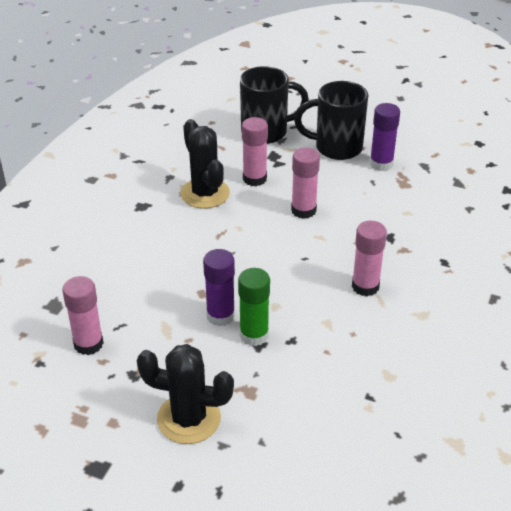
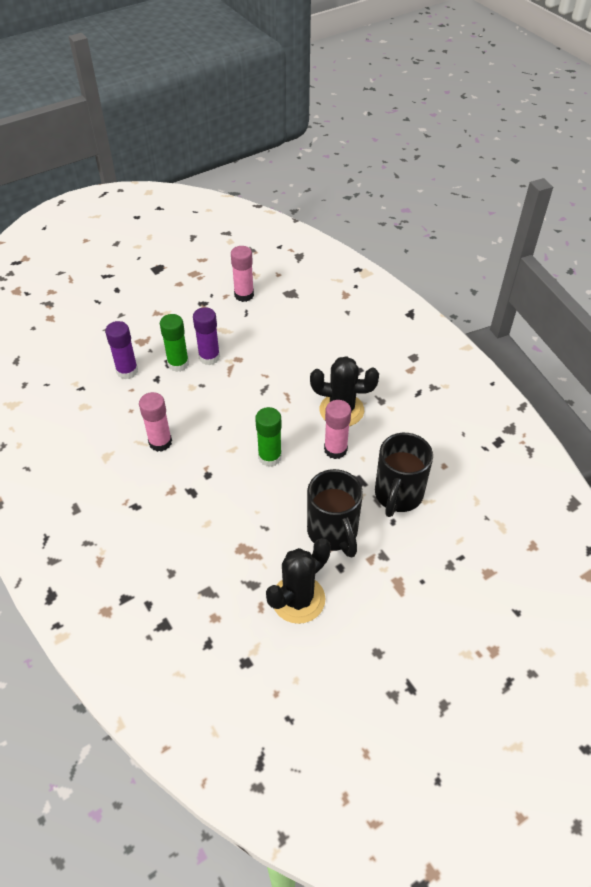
camera: 125 degrees right, 10 degrees up
(189, 419) = (150, 310): black cactus -> black cactus (298, 599)
(303, 210) = (270, 457): pink glue stick -> green glue stick
(336, 148) = (333, 532): black mug -> black mug turned 120 degrees clockwise
(381, 164) = (282, 551): purple glue stick -> purple glue stick (127, 371)

